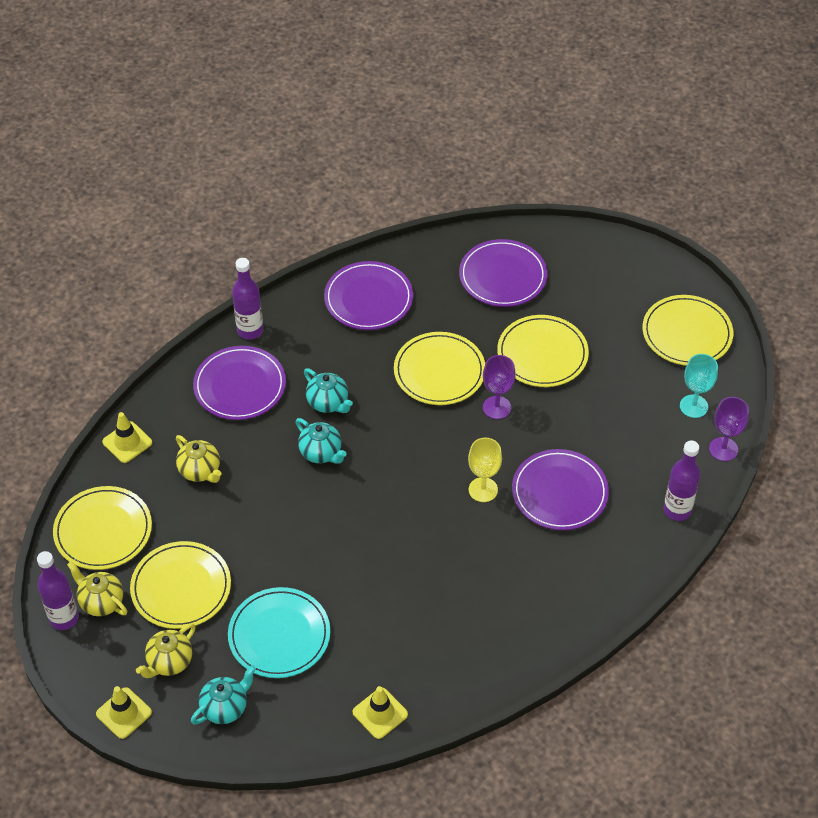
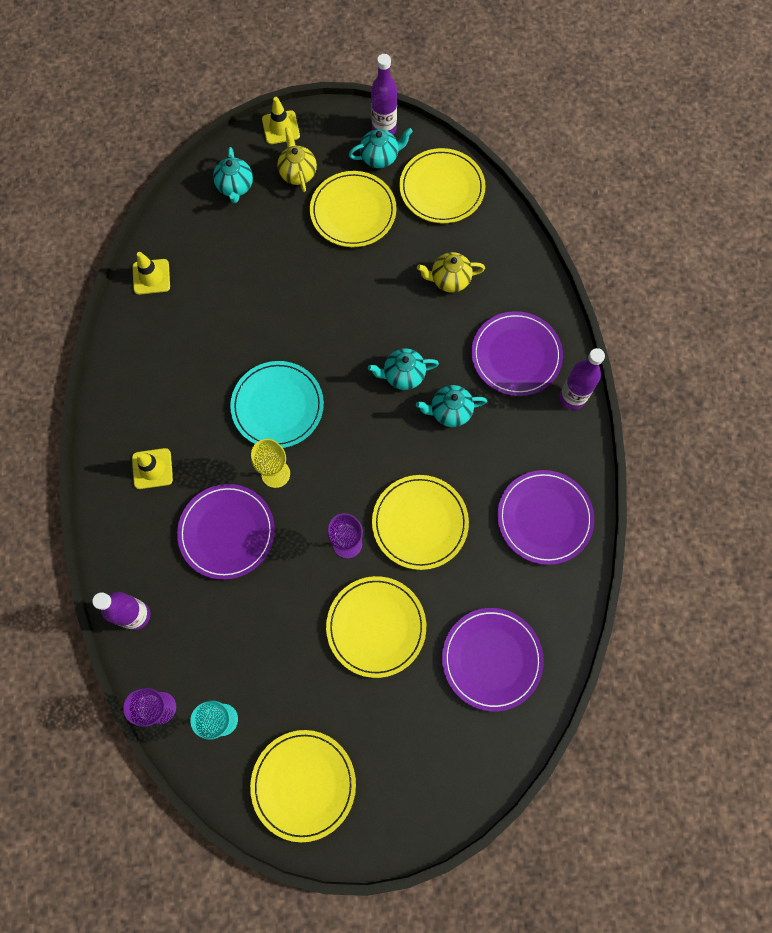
camera: 125 degrees right, 20 degrees up
(101, 602) = (380, 157): yellow teapot -> turquoise teapot
(127, 442) = (515, 245): yellow traffic cone -> yellow traffic cone (152, 468)
(279, 635) = (264, 251): turquoise plate -> turquoise plate (277, 406)

